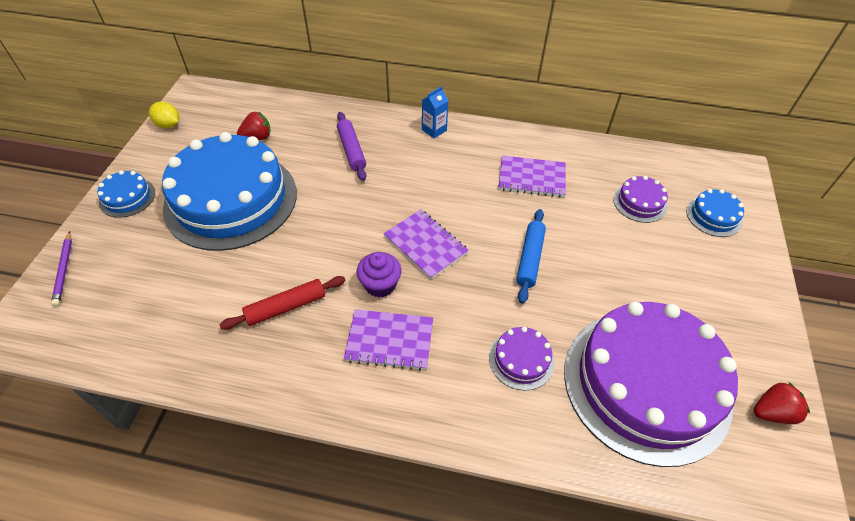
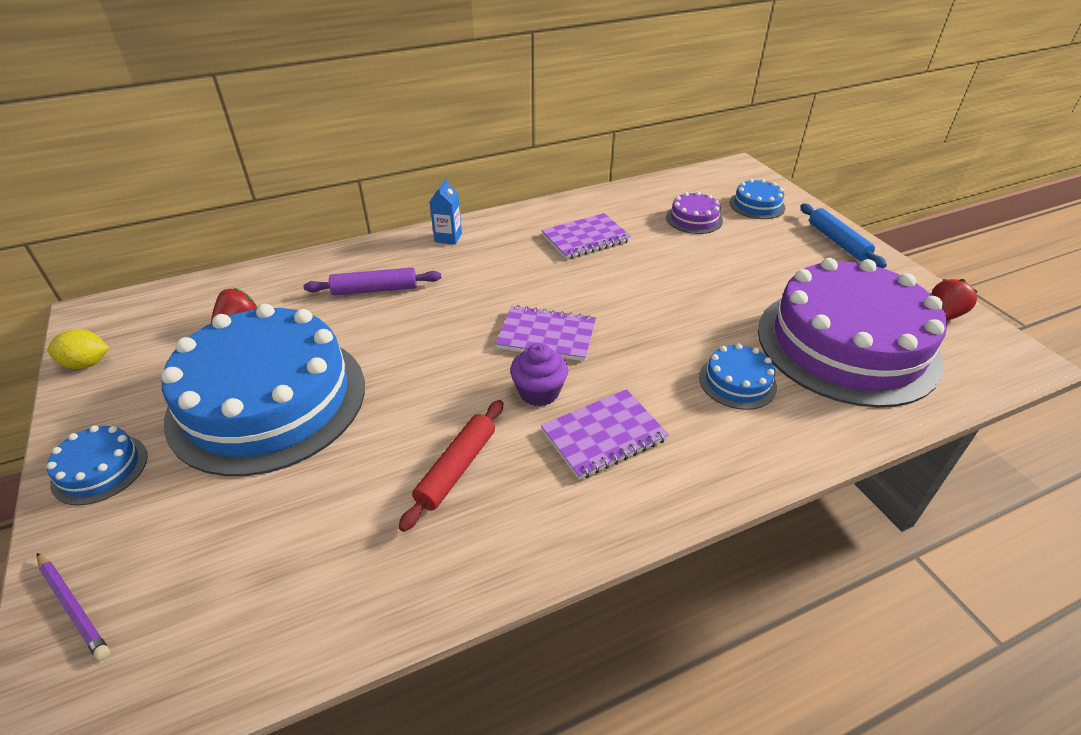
camera: 35 degrees left, 10 degrees down
(351, 150) = (375, 290): purple rolling pin -> purple rolling pin turned 45 degrees counterclockwise
(521, 359) = (737, 382): purple cake -> blue cake
(530, 259) = (654, 300): blue rolling pin -> blue rolling pin (837, 242)

